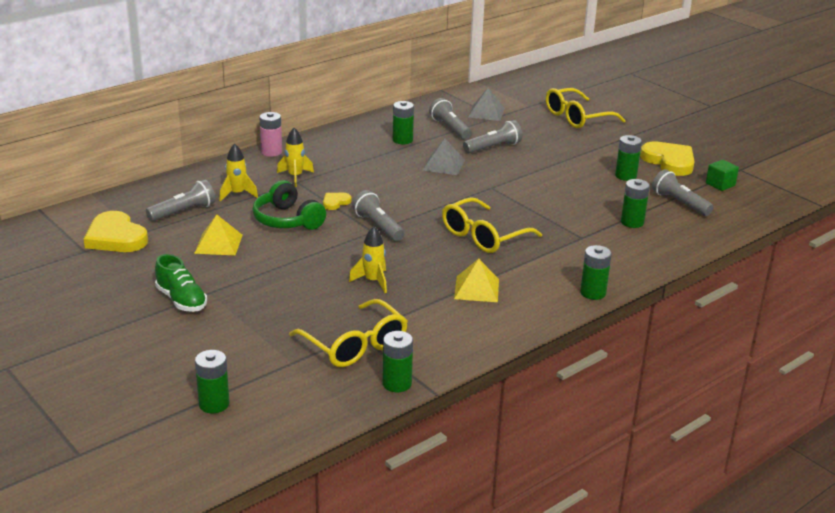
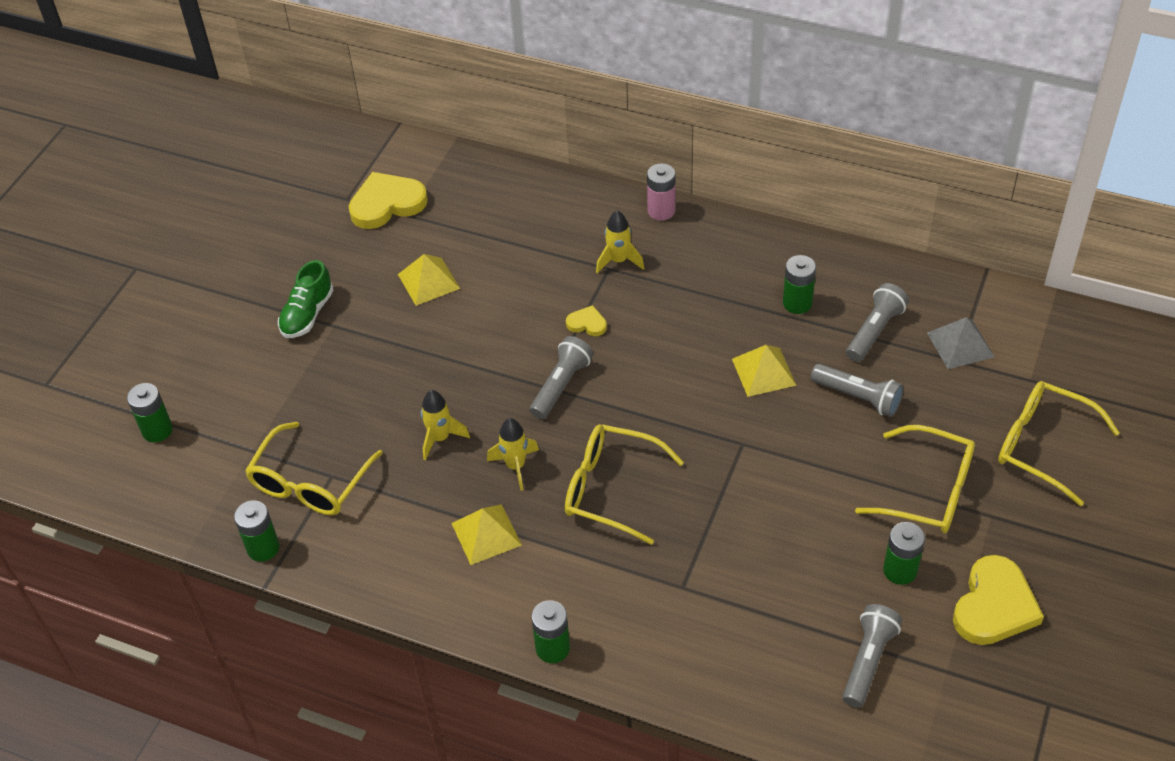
camera: 65 degrees right, 20 degrees up
(116, 237) = (387, 204): yellow heart -> yellow heart turned 45 degrees clockwise
(183, 212) = (472, 220): grey flashlight -> none
(237, 194) = (541, 238): yellow rocket -> yellow rocket (515, 466)
(287, 220) = (517, 306): green headphones -> none
(443, 165) = (764, 372): grey pyramid -> yellow pyramid
(579, 152) = (929, 491): none -> yellow glasses
(632, 222) = (766, 625): green battery -> none
(720, 184) = (971, 692): green cube -> none

